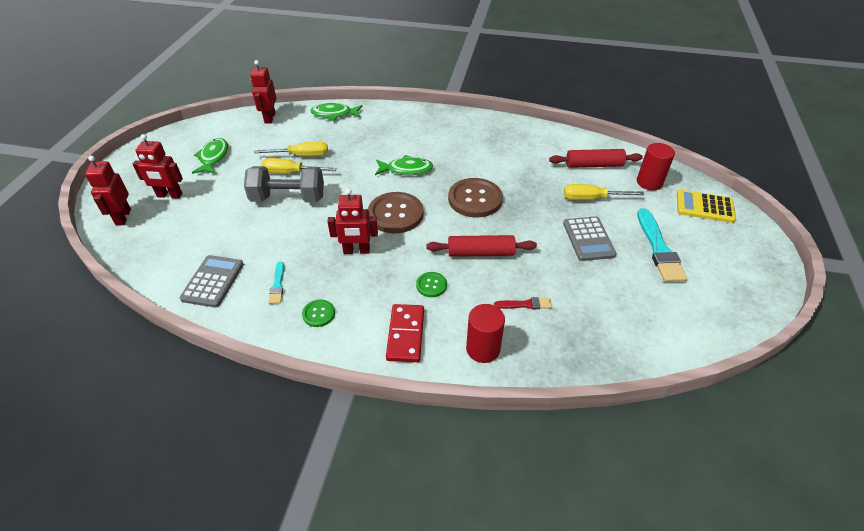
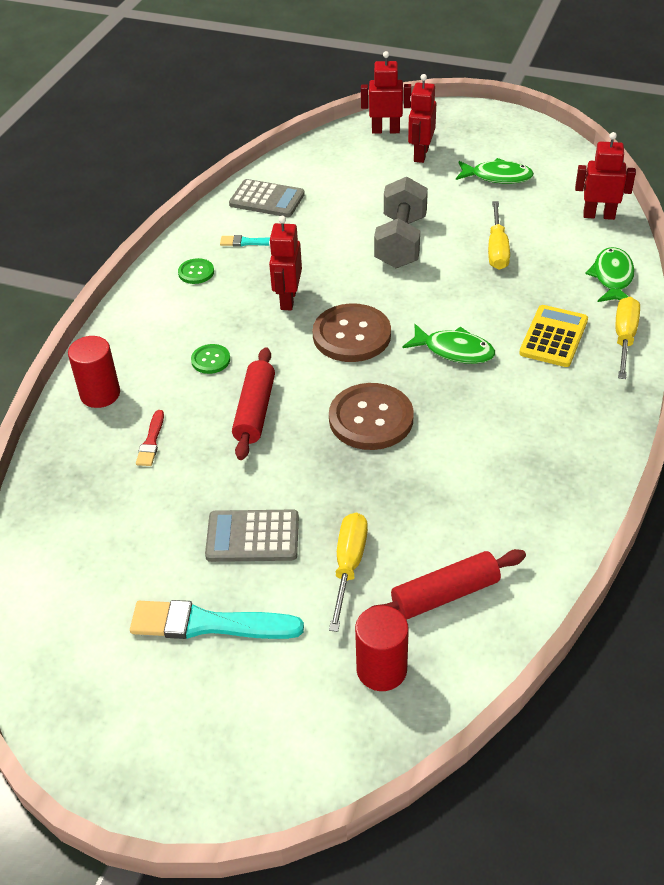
camera: 100 degrees right, 0 degrees up
(290, 173) = (456, 241): yellow screwdriver -> yellow screwdriver (624, 338)
(405, 334) = (144, 335): red domino -> none
(406, 169) = (454, 350): green fish -> green fish turned 75 degrees counterclockwise
(594, 165) = (445, 594): red rolling pin -> red rolling pin turned 60 degrees clockwise
(704, 207) = (295, 738): yellow calculator -> yellow calculator (553, 337)

